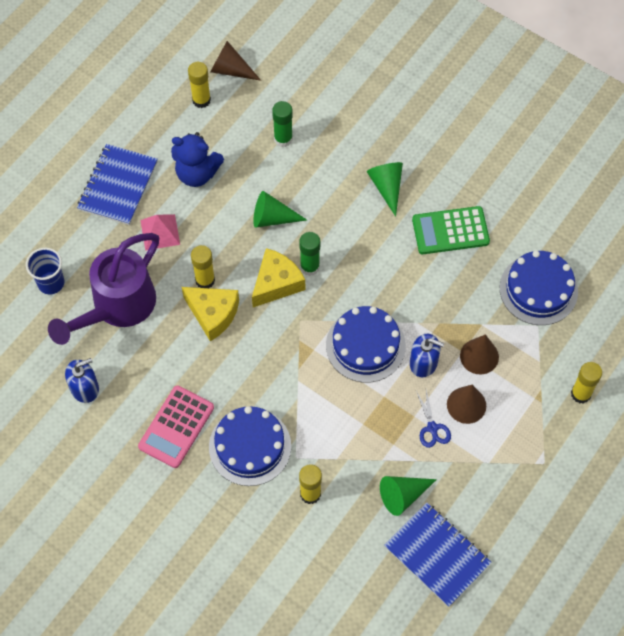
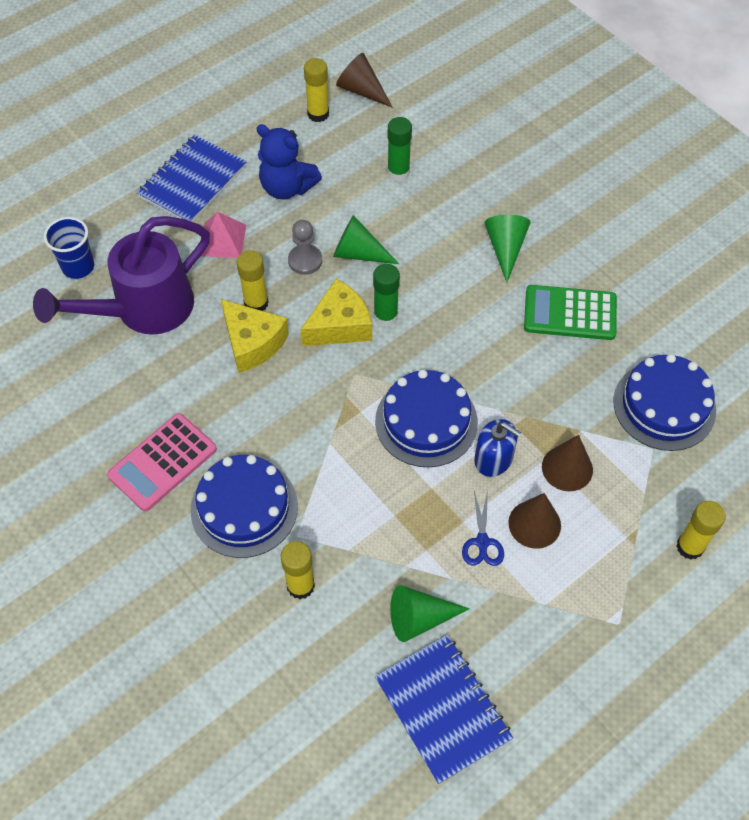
camera: 15 degrees right, 5 degrees down
(84, 388) = (71, 391): blue soap dispenser -> none
(232, 234) = (305, 260): none -> grey pawn

